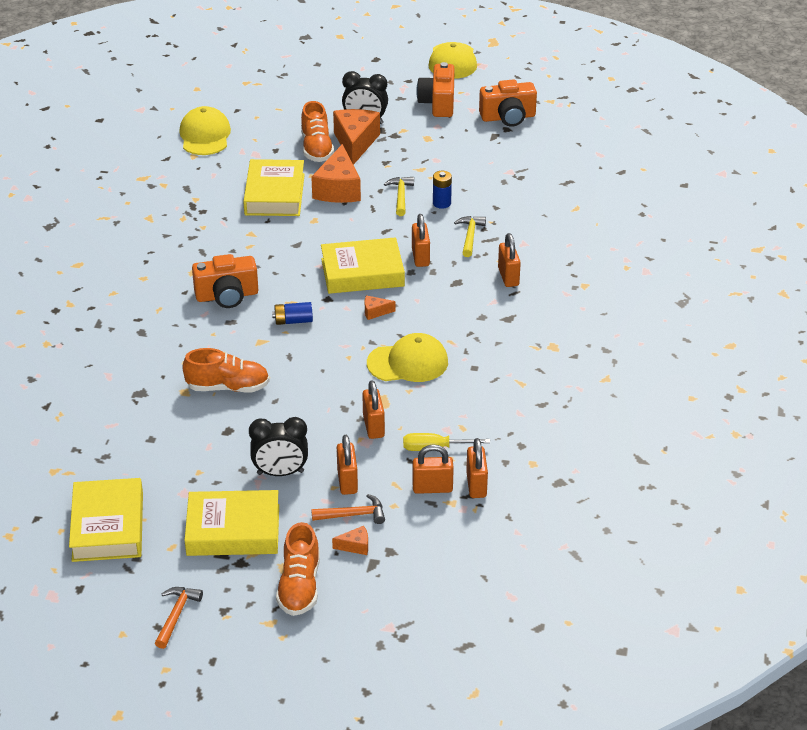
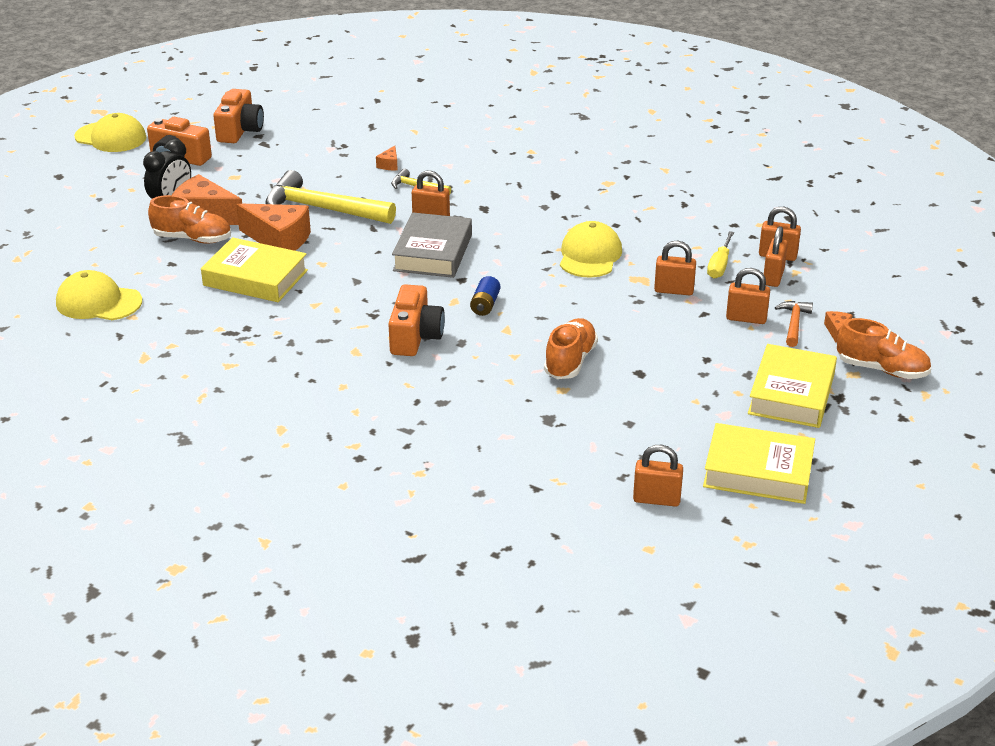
camera: 70 degrees left, 5 degrees down
(176, 615) = (903, 447): orange hammer -> none
(280, 473) = (718, 353): black clock -> none
(362, 272) = (433, 253): yellow book -> grey book
(375, 312) = (501, 257): orange cheese -> orange cheese (389, 165)
(400, 196) = (322, 209): yellow hammer -> yellow hammer, size x2.08
(441, 203) = (352, 191): blue battery -> none
(508, 277) = (494, 182): orange padlock -> orange padlock (656, 499)

